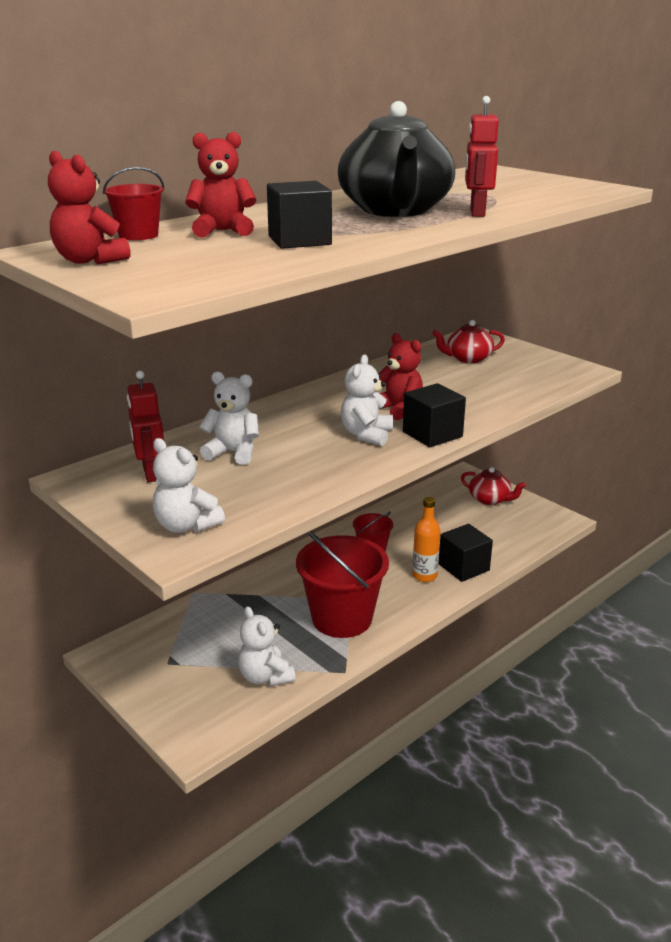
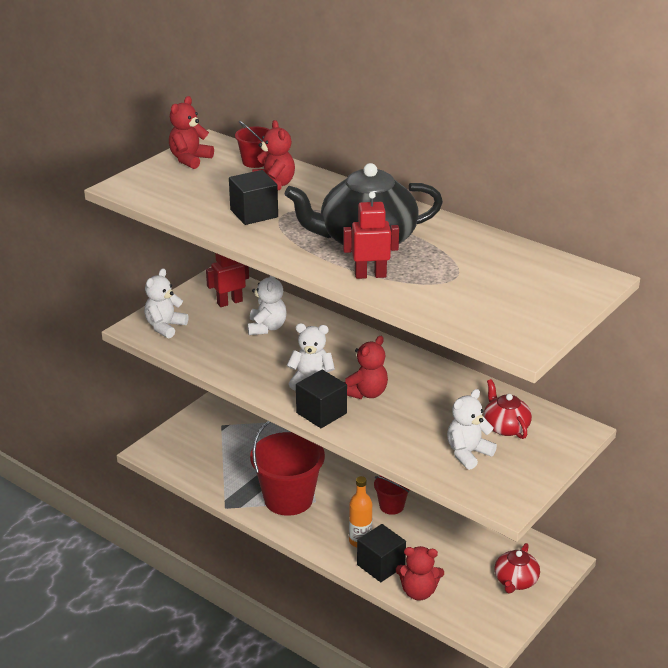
camera: 80 degrees right, 5 degrees up
(265, 676) = (214, 470): white teddy bear -> white teddy bear (468, 453)
(503, 550) = (418, 592): none -> red teddy bear

